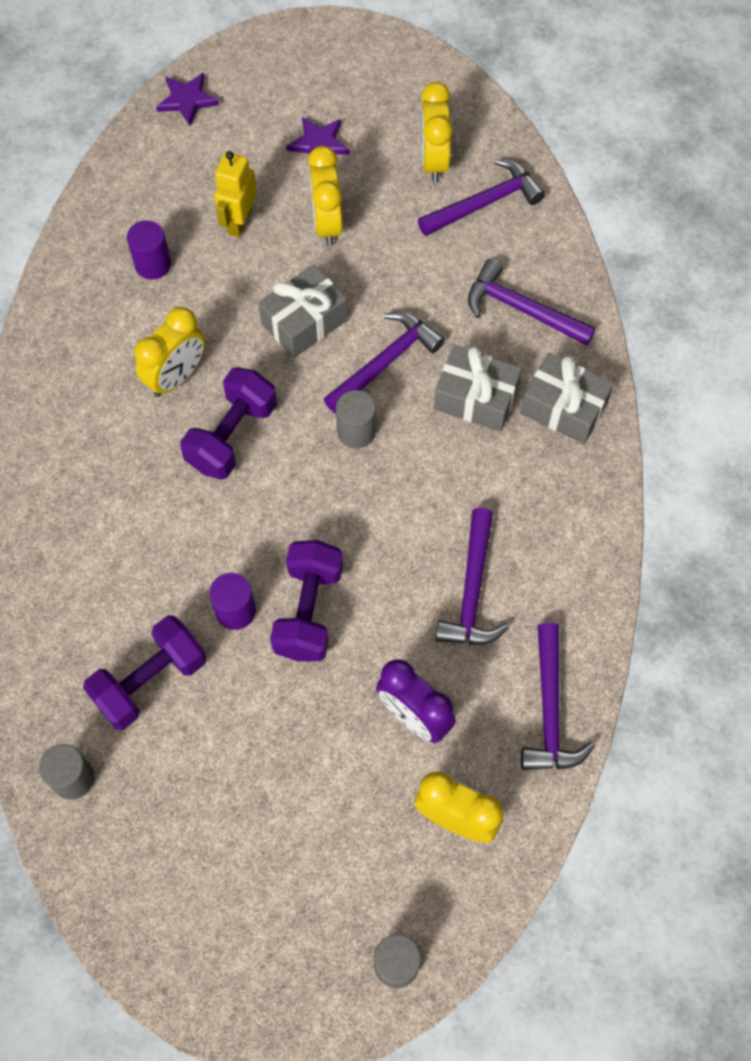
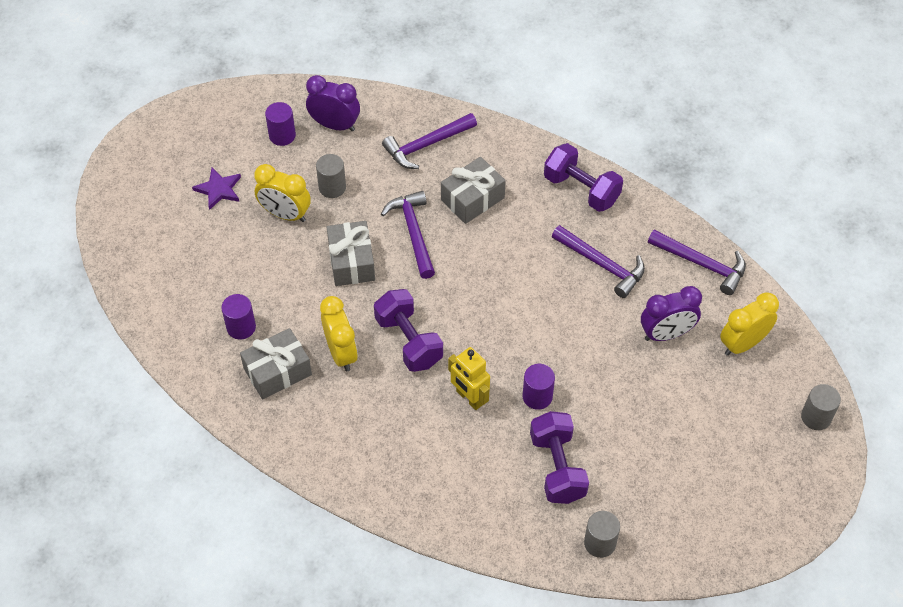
camera: 60 degrees left, 10 degrees down
(187, 100) = (120, 246): purple star -> none
(239, 222) = (246, 262): yellow robot -> yellow robot (469, 398)
(308, 611) = (562, 356): purple dumbbell -> purple dumbbell (581, 189)
(356, 431) = (453, 272): grey cylinder -> grey cylinder (332, 187)
(433, 161) = (282, 135): yellow clock -> purple cylinder
(485, 203) = (335, 125): purple hammer -> purple clock
(564, 408) = (509, 159): grey gift -> grey gift (277, 371)

